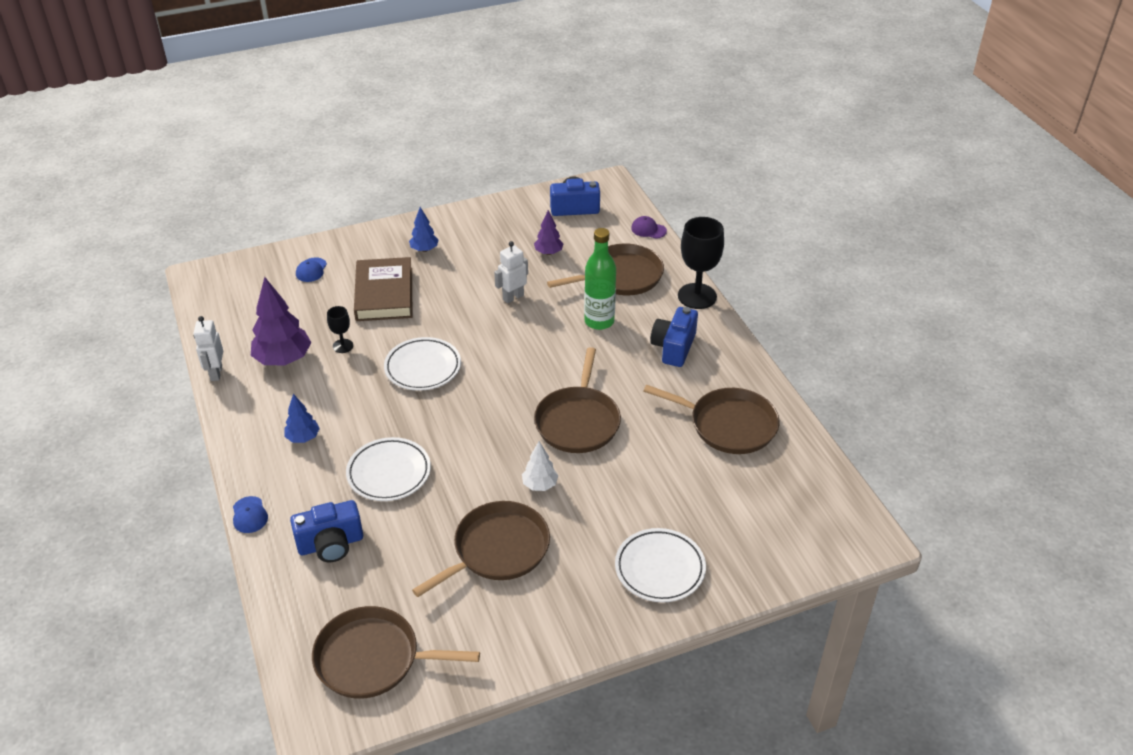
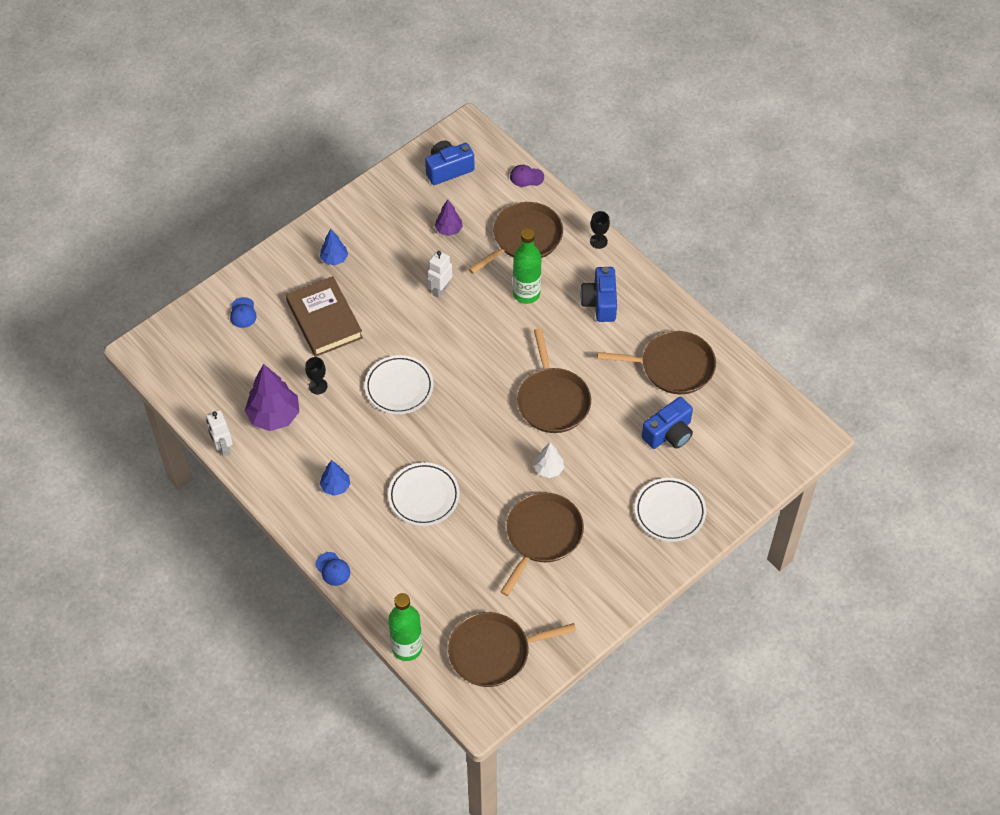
camera: 20 degrees left, 15 degrees up
(278, 621) = (407, 648): none -> green bottle
(331, 544) = (412, 573): blue camera -> blue camera (669, 433)
(697, 296) = (598, 241): black goblet -> black goblet, size x0.50

